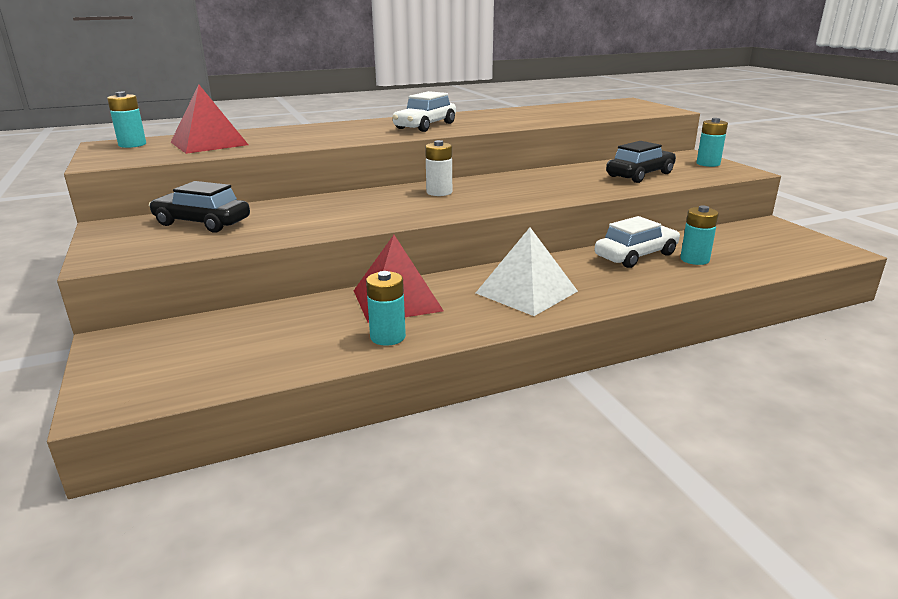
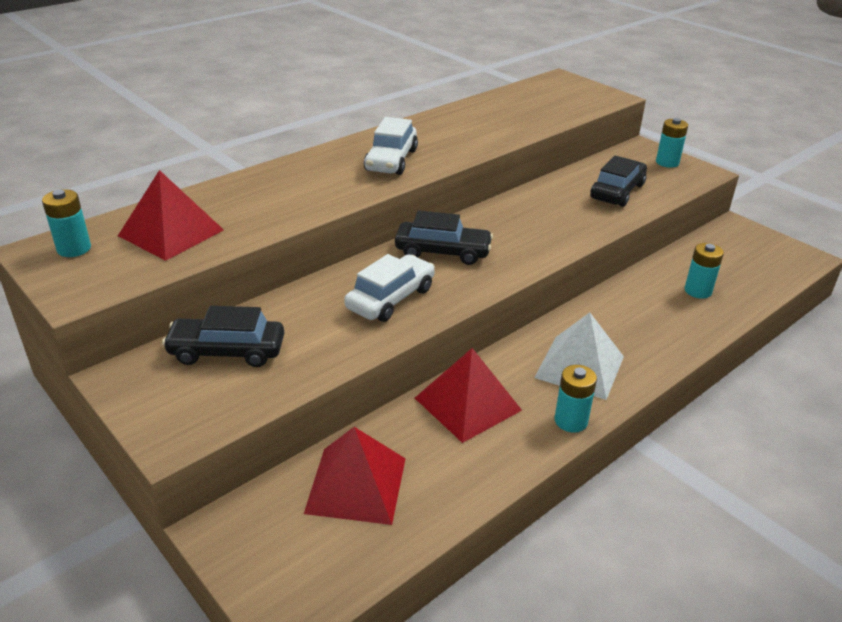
camera: 20 degrees left, 10 degrees up
(249, 333) = (356, 485): none -> red pyramid
(388, 337) = (495, 458): turquoise battery -> turquoise battery (571, 421)
(439, 192) = (442, 252): white battery -> black car
(636, 255) = (645, 294): white car -> white car (391, 298)

